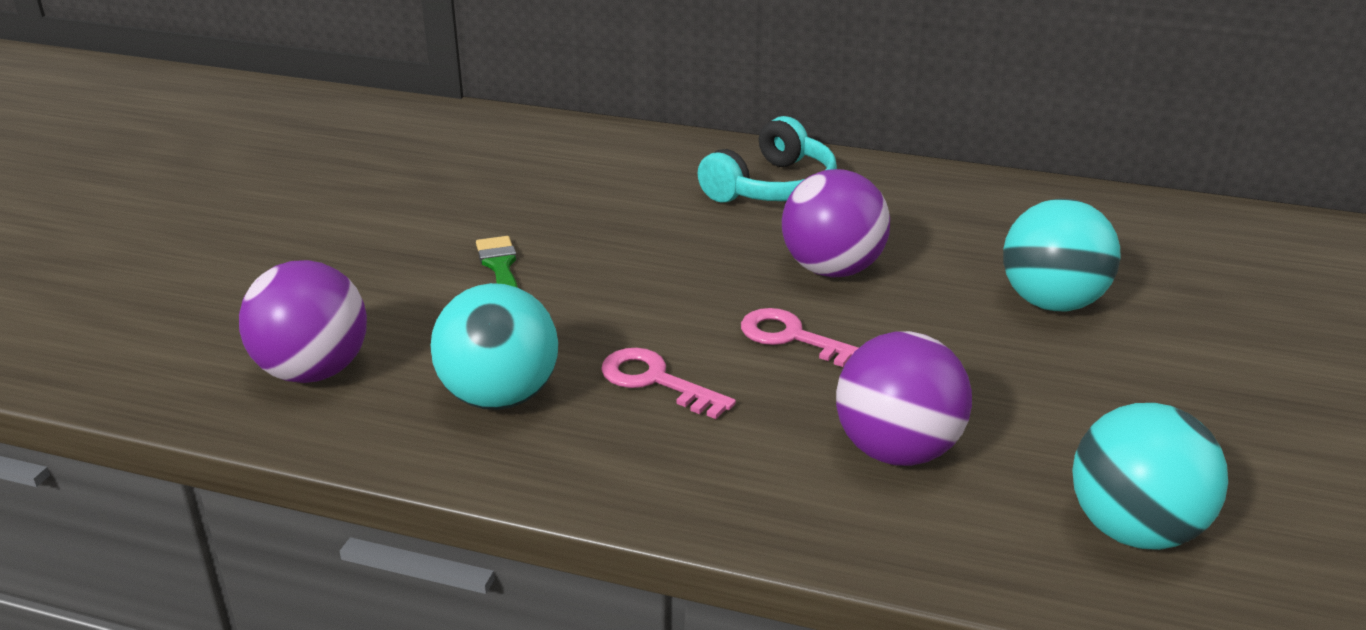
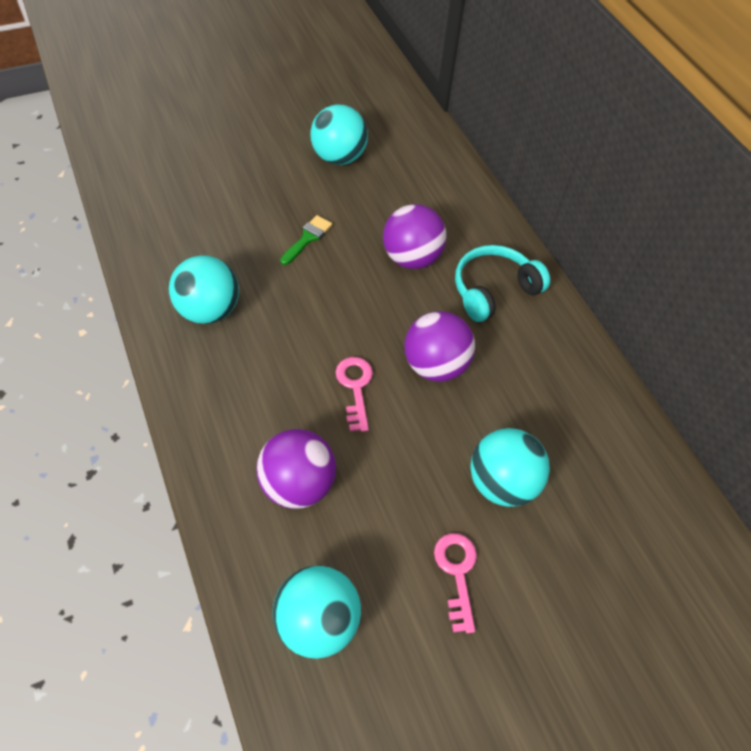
camera: 45 degrees right, 25 degrees up
(313, 371) = (173, 238): purple ball -> purple ball (411, 258)
(406, 188) = (339, 157): none -> turquoise ball
(655, 381) = (270, 356): pink key -> pink key (457, 573)
(772, 187) = (493, 290): turquoise headphones -> turquoise headphones turned 150 degrees clockwise

